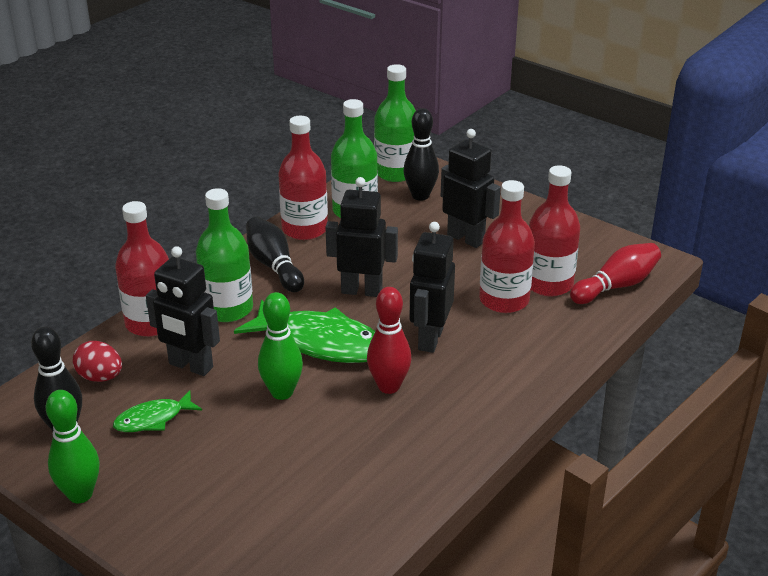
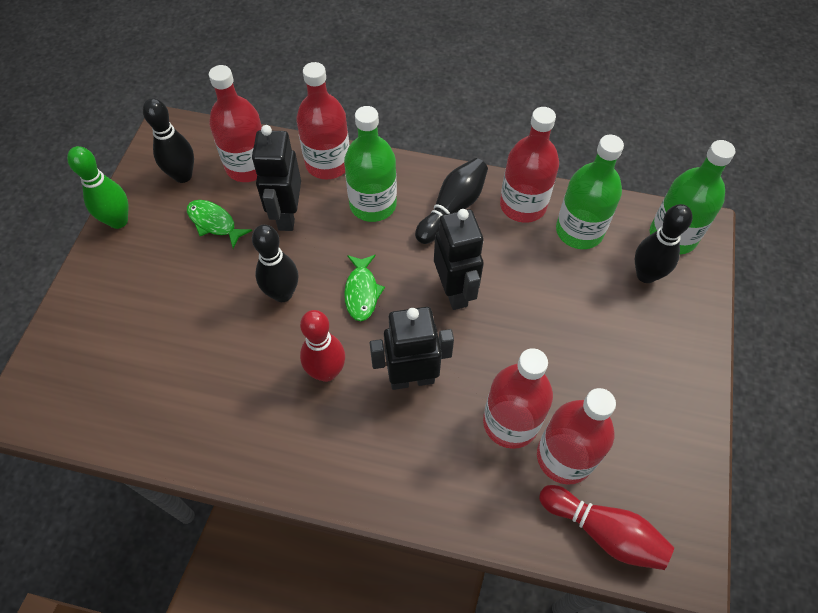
camera: 65 degrees right, 25 degrees up
(100, 377) = (248, 166): red egg -> red bottle
(282, 392) = (282, 293): green bowling pin -> black bowling pin
(320, 343) = (362, 292): green fish -> green fish, size x0.52
(466, 238) = (597, 346): black robot -> none

